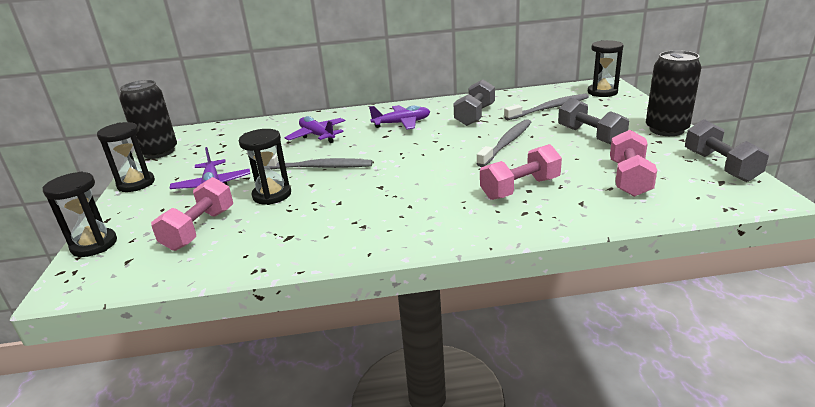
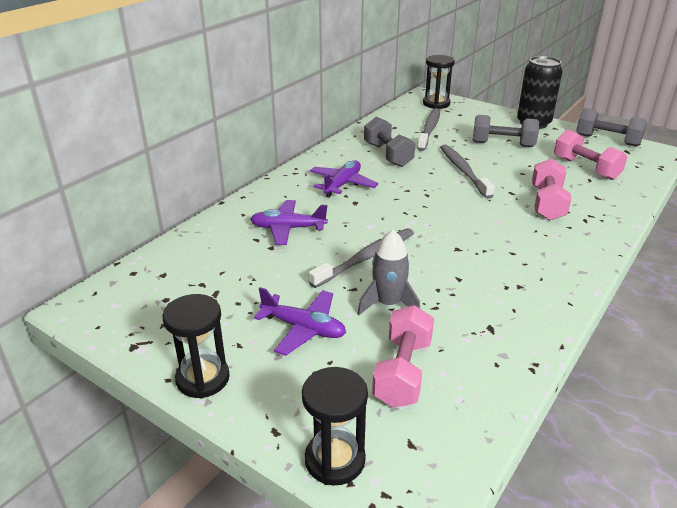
camera: 50 degrees left, 5 degrees up
(159, 152) = (130, 332): black can -> none
(199, 229) = (402, 372): pink dumbbell -> pink dumbbell turned 45 degrees clockwise
(272, 195) = (388, 304): black hourglass -> grey rocket

